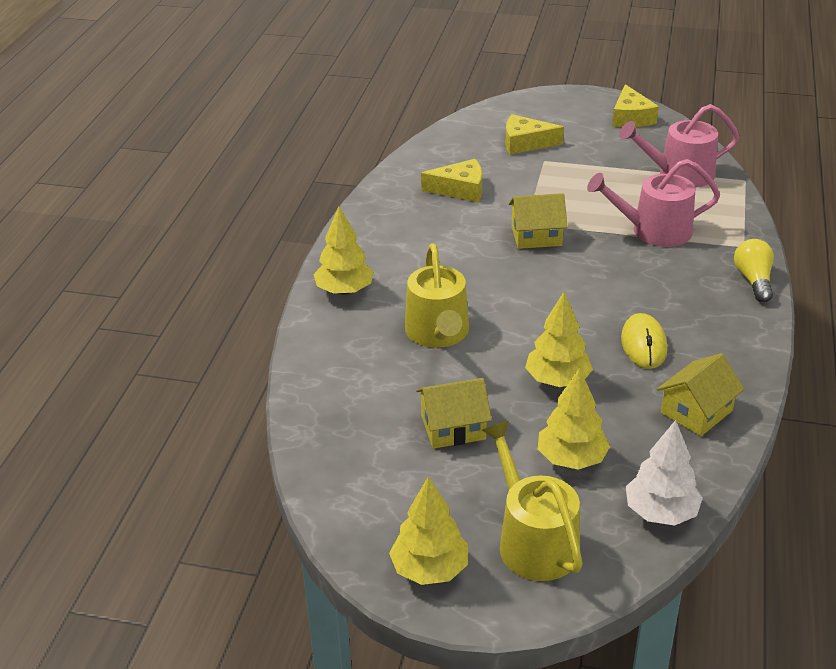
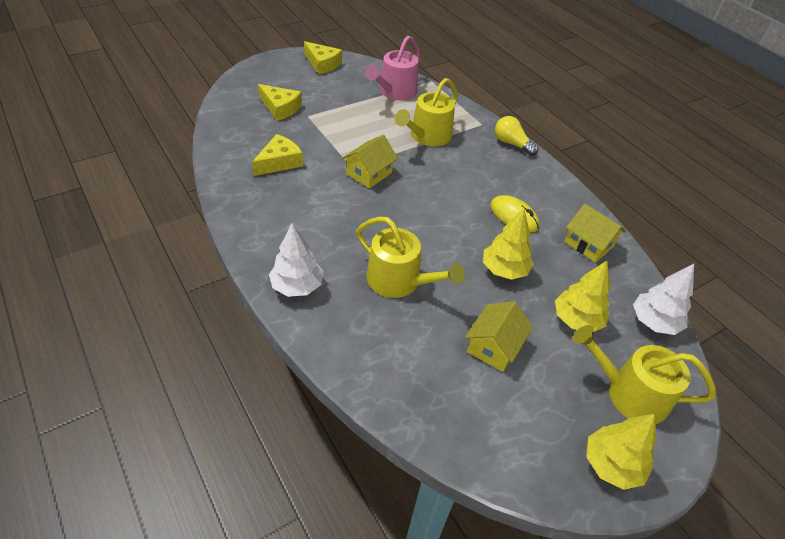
camera: 50 degrees left, 10 degrees up
(344, 290) = (297, 286): yellow tree -> white tree
(525, 143) = (280, 108): yellow cheese -> yellow cheese turned 105 degrees counterclockwise
(654, 231) = (427, 136): pink watering can -> yellow watering can
(696, 411) = (589, 244): yellow house -> yellow house turned 45 degrees counterclockwise

